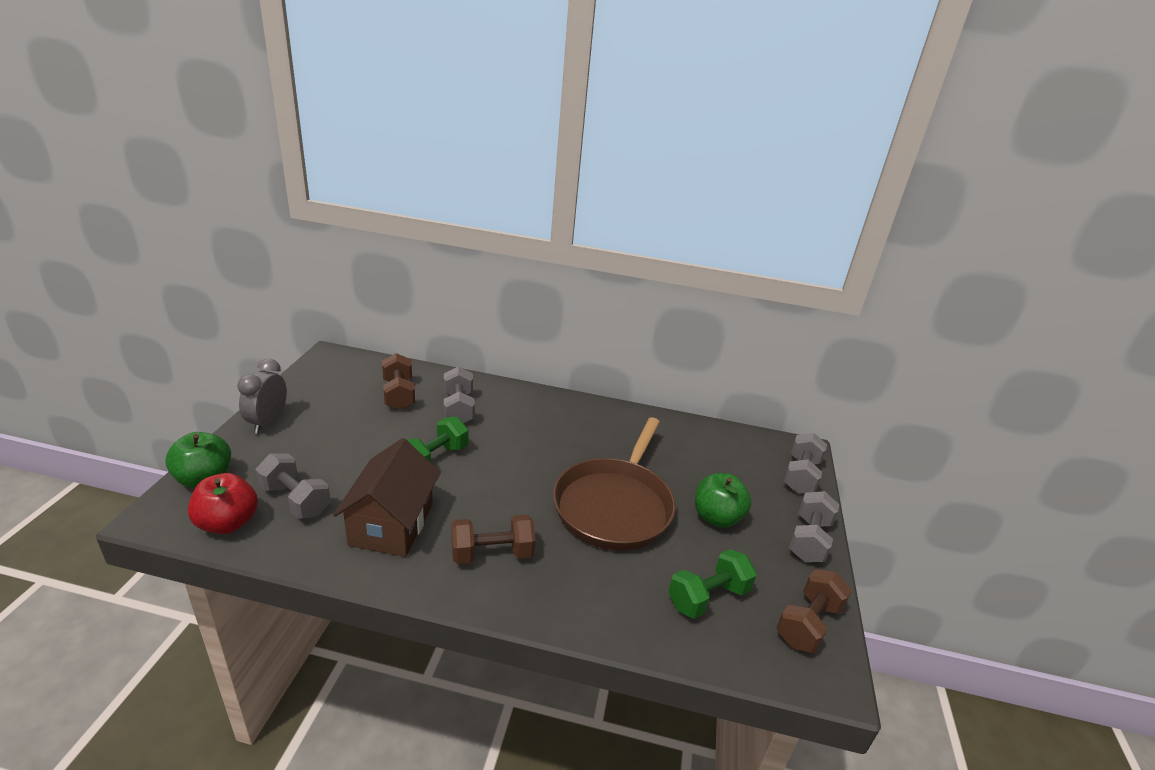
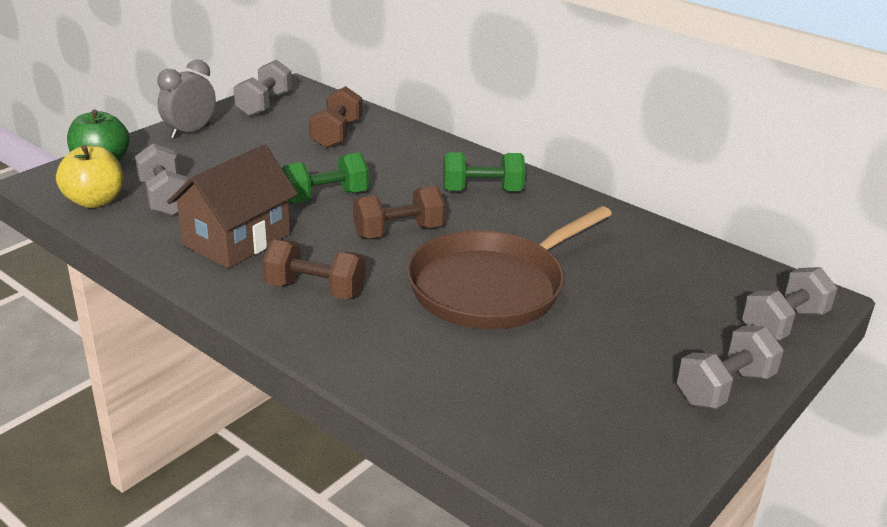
camera: 30 degrees right, 0 degrees up
(228, 523) = (95, 201): red apple -> yellow apple
(458, 409) = (390, 160): grey dumbbell -> grey dumbbell (264, 104)
(708, 597) = (526, 398): green dumbbell -> green dumbbell (482, 191)
(717, 517) = (614, 332): green apple -> none
(808, 624) = (635, 462): brown dumbbell -> brown dumbbell (398, 232)

